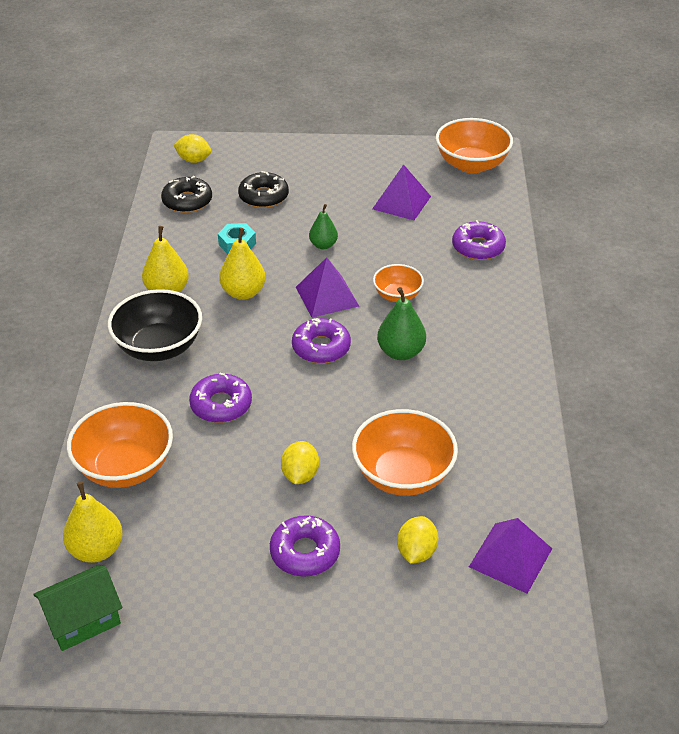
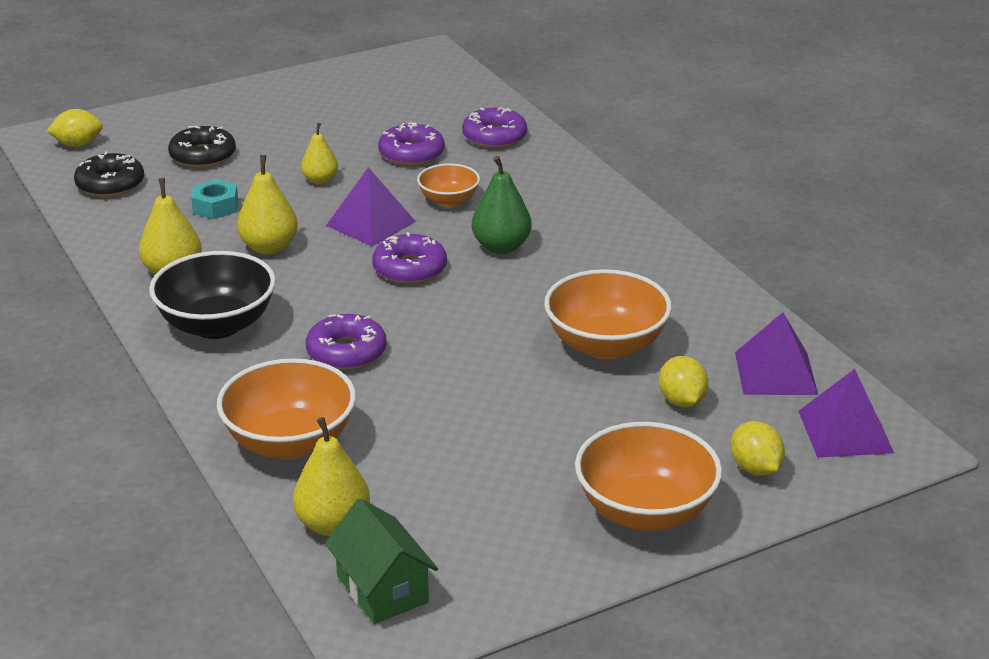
camera: 30 degrees left, 10 degrees down
(83, 620) = (382, 589): green house -> green house turned 60 degrees counterclockwise
(300, 475) = (498, 381): yellow lemon -> yellow lemon (755, 468)
(305, 552) = (569, 442): purple donut -> purple donut (411, 154)
(323, 245) = (320, 180): green pear -> yellow pear
(401, 202) = (372, 120): purple pyramid -> purple pyramid (845, 431)
(471, 164) = (417, 69): orange bowl -> orange bowl (645, 511)

